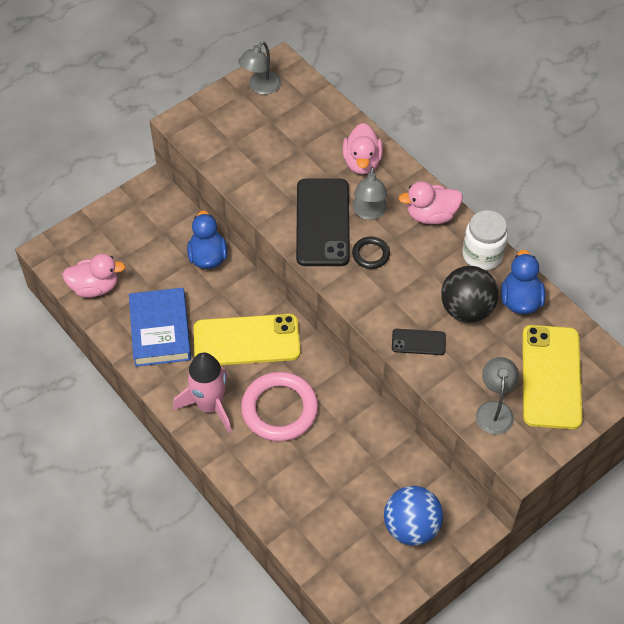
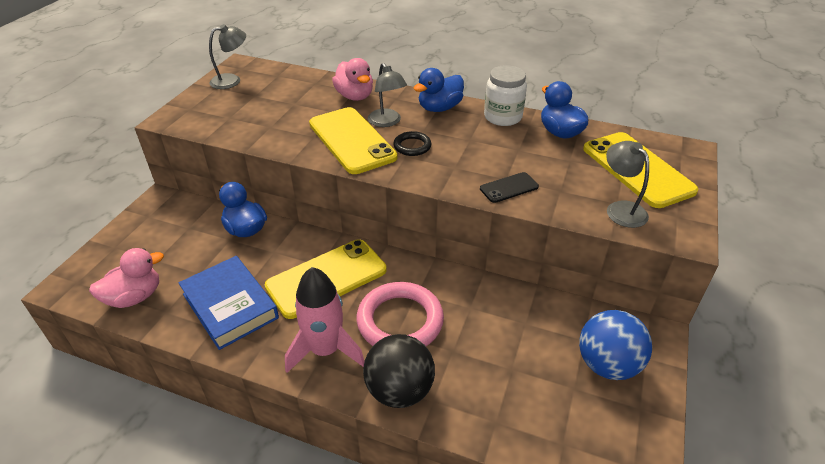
camera: 30 degrees left, 15 degrees down
(260, 87) = (232, 80): grey lamp -> grey lamp turned 120 degrees counterclockwise
(323, 222) = (352, 140): black phone -> yellow phone
(431, 215) = (439, 108): pink duck -> blue duck
(466, 309) = (525, 152): black ball -> black ball (399, 390)

